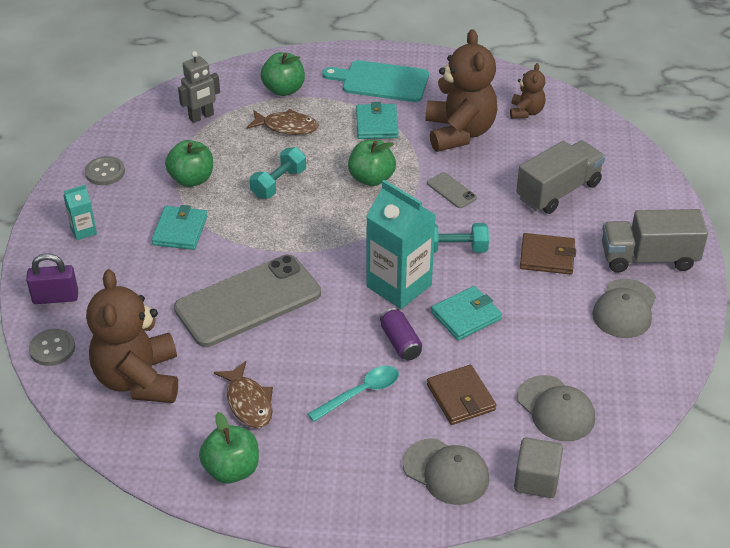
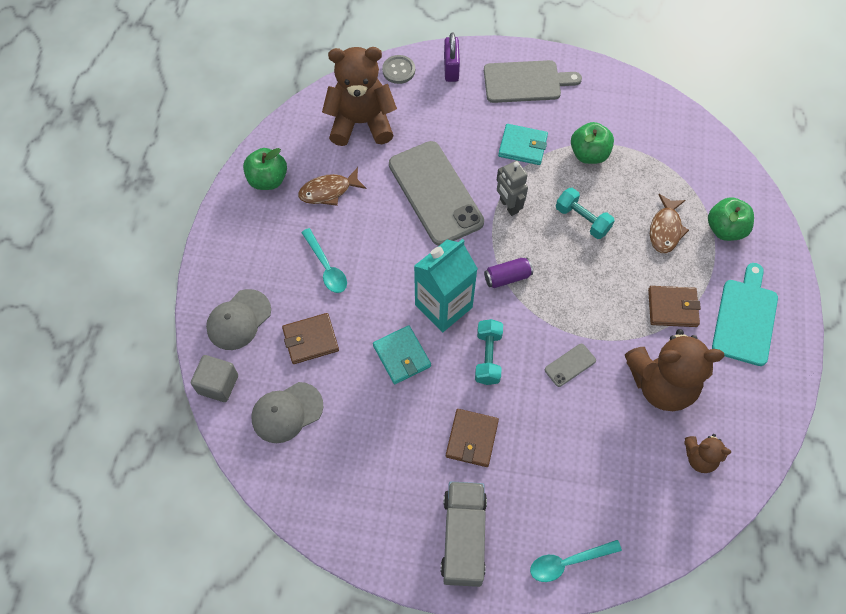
camera: 95 degrees right, 20 degrees up
(83, 230) = (525, 82): turquoise carton -> grey cutting board
(105, 172) = (598, 92): grey button -> none
(201, 117) = (678, 161): grey robot -> grey robot (508, 206)
(371, 178) = (588, 296): green apple -> none
(376, 124) = (672, 308): turquoise wallet -> brown wallet
(400, 342) = (376, 301): purple can -> purple can (507, 277)
(558, 191) = (567, 467): grey truck -> none
(624, 309) = (396, 497): grey cap -> none
(647, 190) = (568, 562): none -> turquoise spoon

